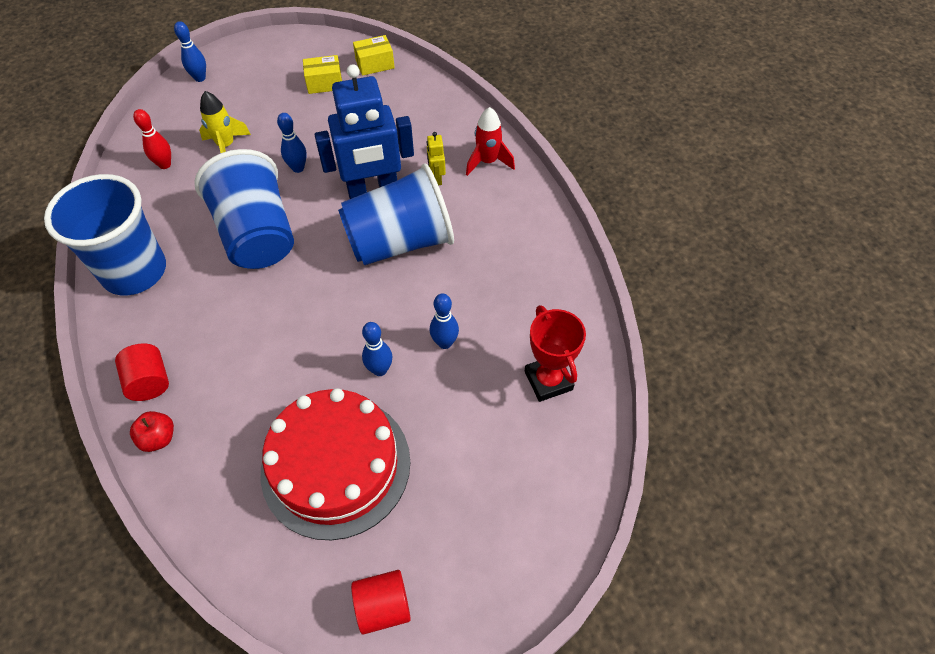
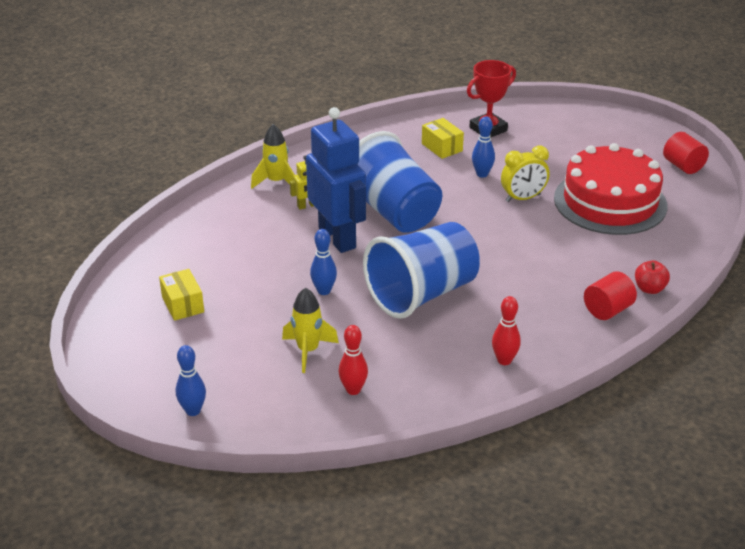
camera: 105 degrees left, 20 degrees down
(134, 271) = (504, 360): blue cup -> red bowling pin
(375, 64) = (141, 275): yellow box -> yellow box (442, 147)
(380, 370) = (523, 198): blue bowling pin -> yellow clock
(488, 162) = (276, 182): red rocket -> yellow rocket

